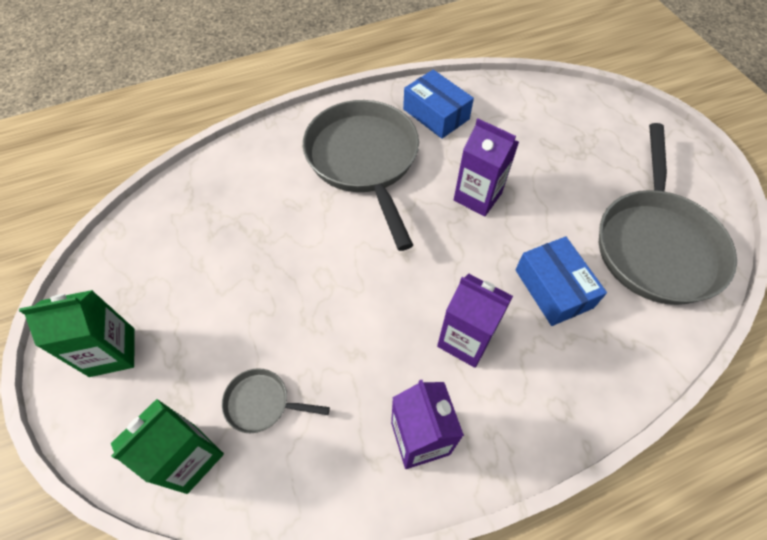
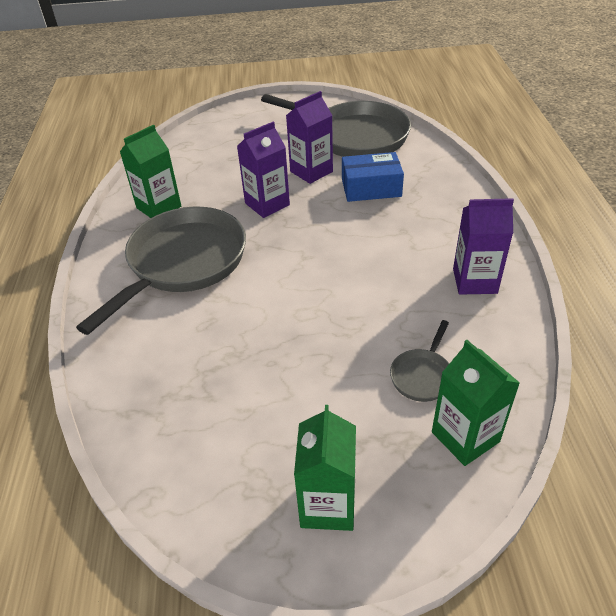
camera: 70 degrees left, 15 degrees down
(364, 160) = (183, 263): grey pan -> grey pan turned 120 degrees clockwise
(436, 114) = (159, 207): blue box -> green carton
(465, 340) = (399, 240): purple carton -> purple carton (311, 171)

